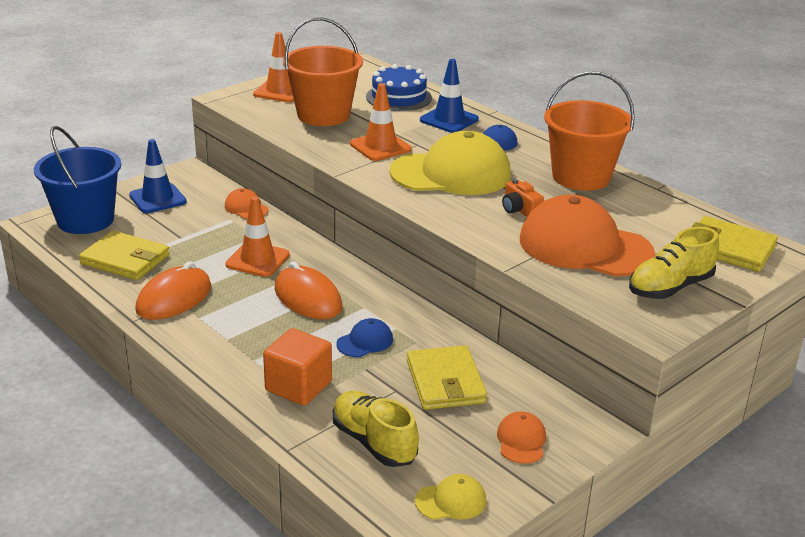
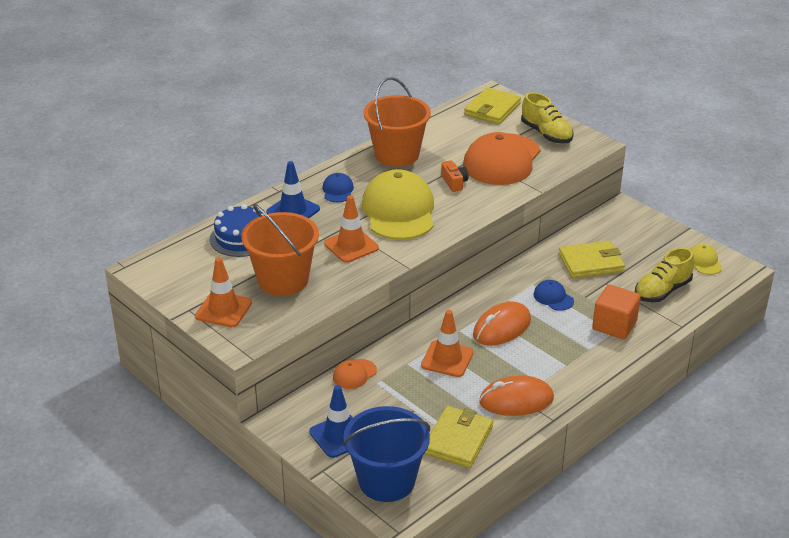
camera: 90 degrees left, 5 degrees up
(174, 298) = (516, 400): orange mouse -> orange mouse turned 45 degrees counterclockwise
(519, 210) = (454, 182): orange camera -> orange camera turned 75 degrees counterclockwise
(521, 440) = (641, 235): orange cap -> none

